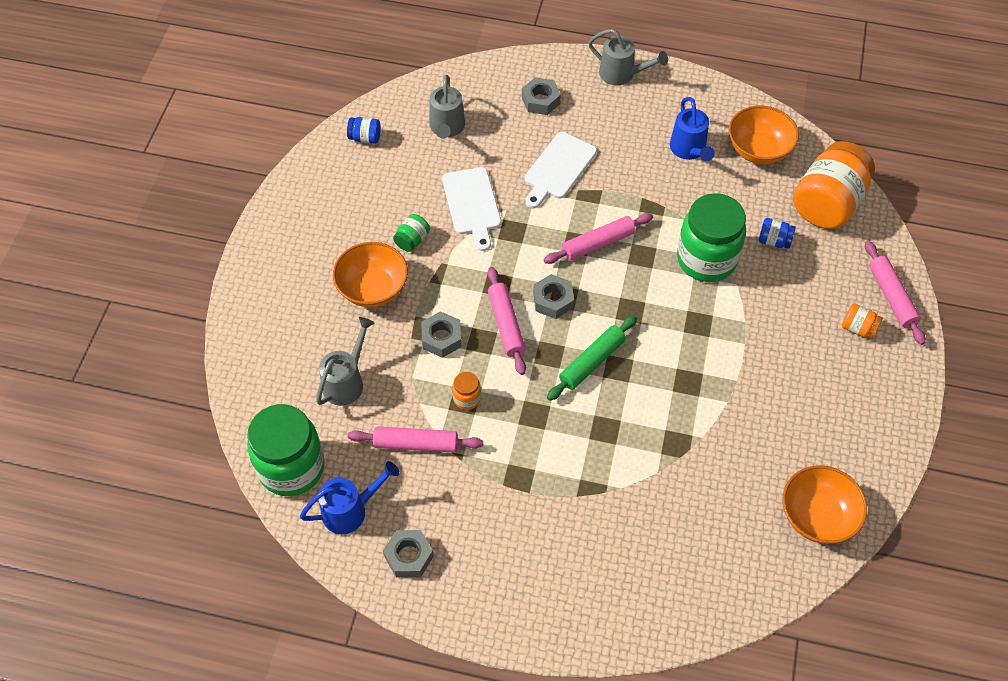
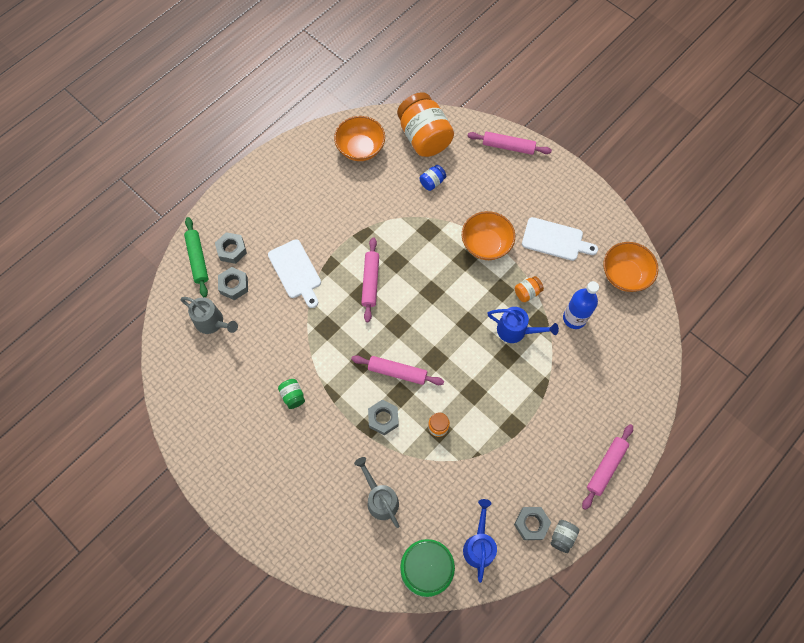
camera: 60 degrees left, 10 degrees up
(365, 138) = (182, 382): blue jar -> none
(373, 289) = (316, 443): orange bowl -> orange bowl (486, 244)
(413, 600) = (562, 537): none -> grey jar
(416, 444) = (453, 477): pink rolling pin -> pink rolling pin (606, 467)
(472, 204) = (289, 341): white cutting board -> white cutting board (555, 240)
(553, 300) = (396, 333): grey nut -> grey nut (234, 285)
(592, 362) = (455, 336): green rolling pin -> green rolling pin (198, 259)
(622, 74) = (246, 189): grey watering can -> none
(689, 150) = (334, 187): blue watering can -> blue watering can (516, 331)
(706, 259) = (422, 227): green jar -> none
(710, 483) = (574, 318): none -> blue bottle
(858, 328) = (519, 177): orange jar -> orange jar (527, 292)

